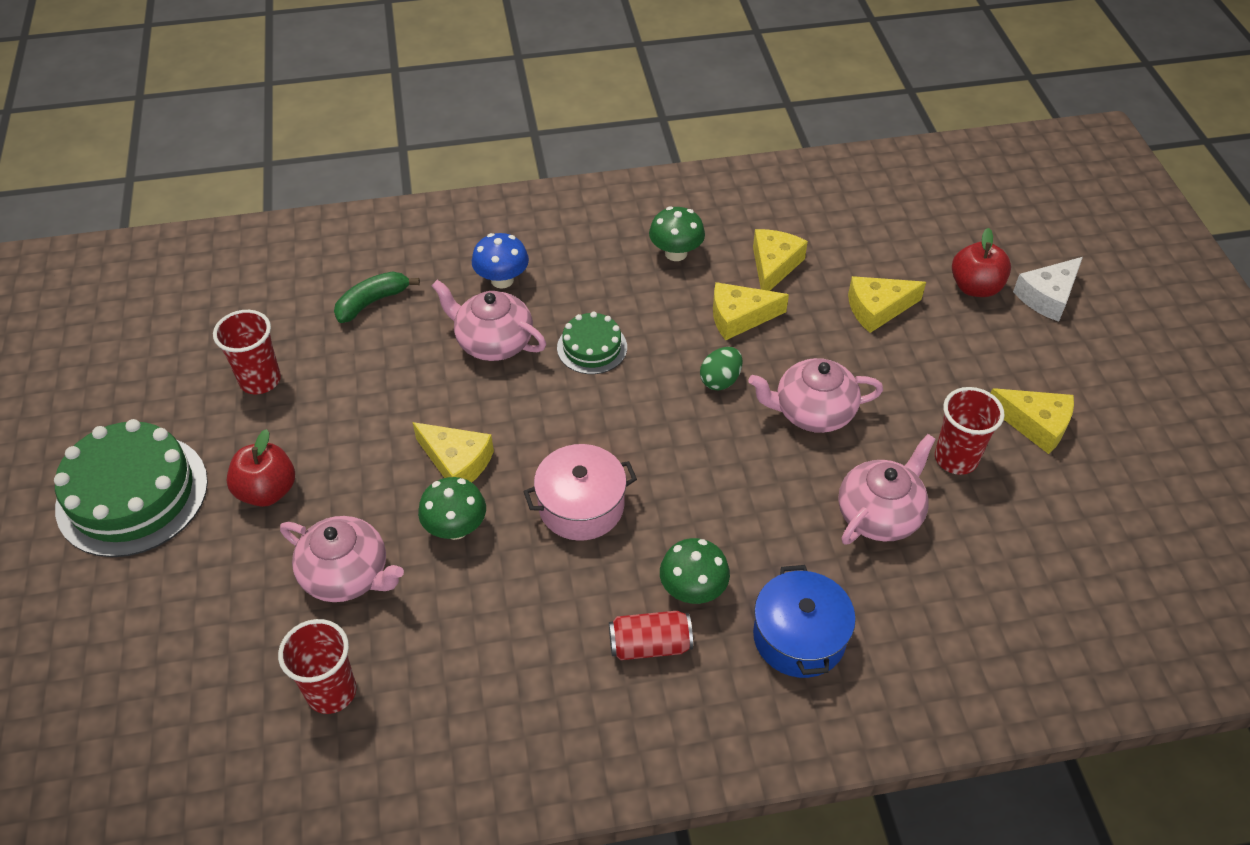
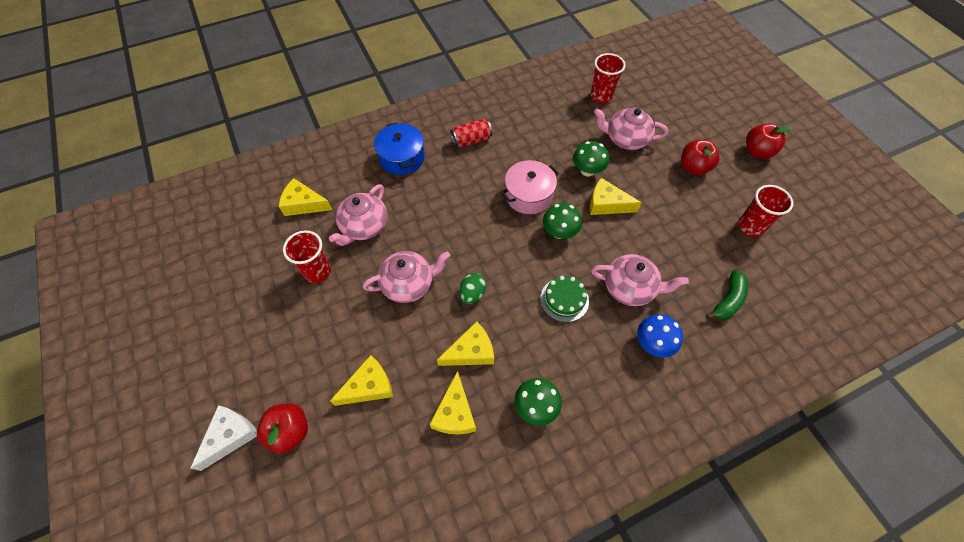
camera: 165 degrees right, 10 degrees up
(132, 494) = (757, 151): green cake -> red apple
(693, 590) = (457, 167): green mushroom -> green mushroom (559, 232)
(1035, 424) = (263, 308): yellow cheese -> yellow cheese (303, 204)

